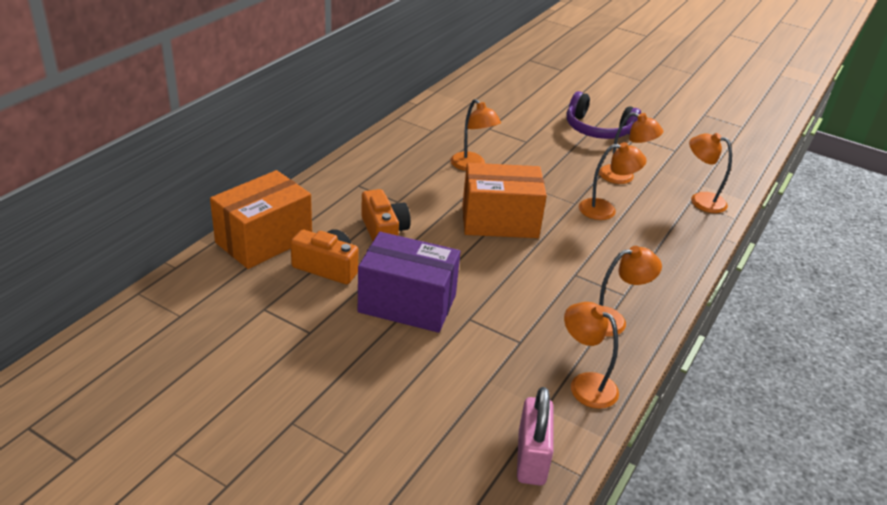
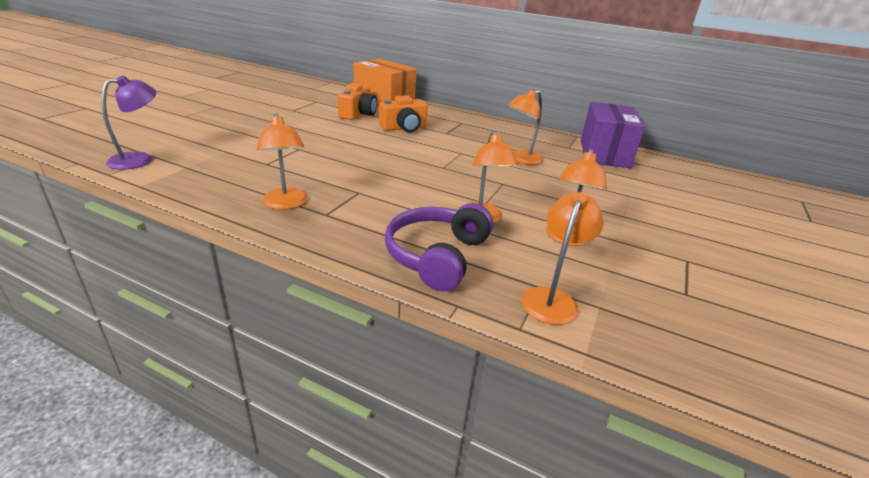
camera: 85 degrees right, 5 degrees down
(407, 304) = (318, 132): purple box -> purple box (604, 154)
(499, 221) = (435, 166): orange box -> none
(531, 458) = (139, 159): pink padlock -> purple lamp
(585, 384) = (204, 184): orange lamp -> none
(597, 129) = (673, 232): purple headphones -> purple headphones (437, 256)

